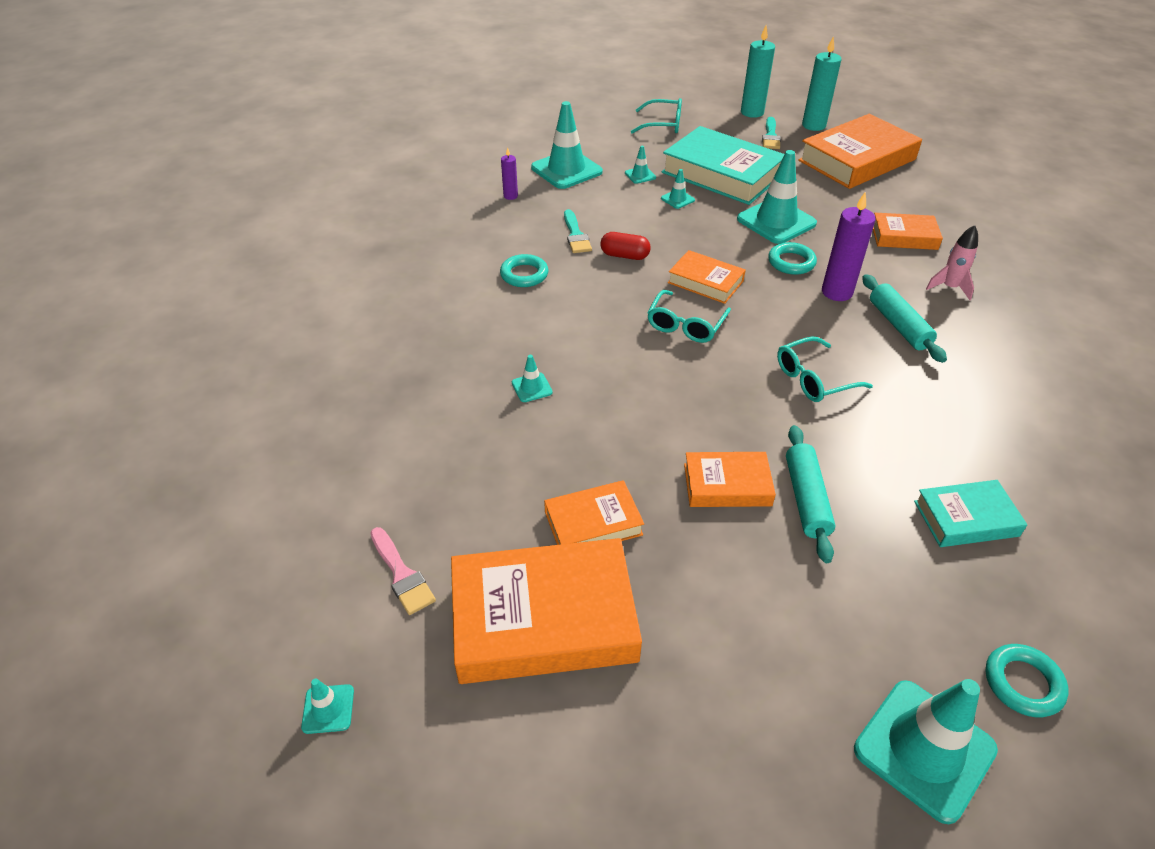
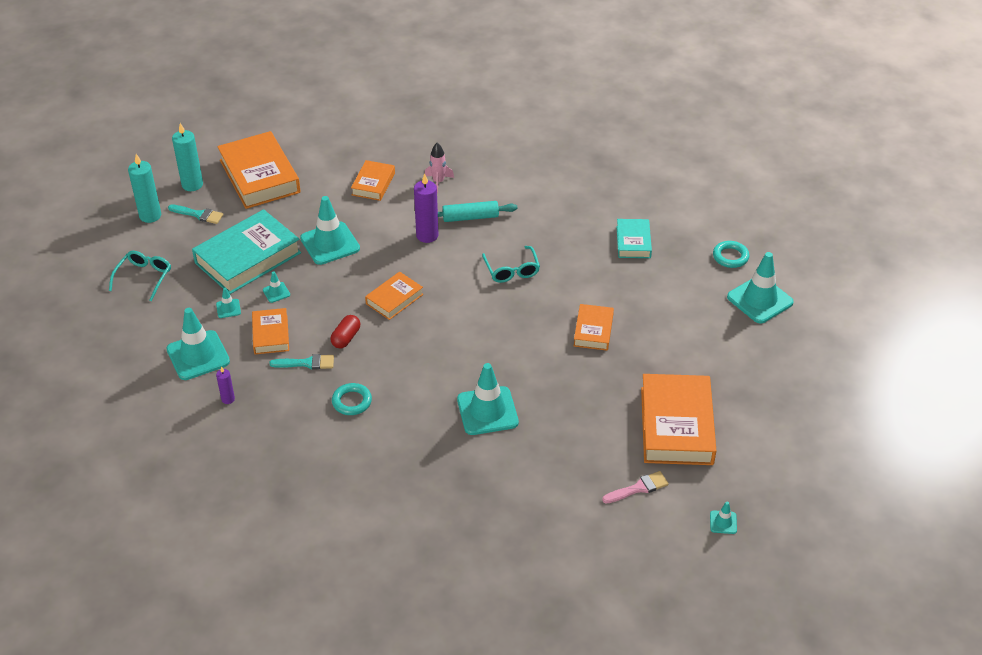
camera: 80 degrees left, 0 degrees up
(532, 387) = (487, 411): turquoise traffic cone -> turquoise traffic cone, size x2.23
(593, 523) = (613, 395): orange book -> orange book (271, 334)
(685, 325) = (441, 319): turquoise glasses -> none
(791, 262) = (385, 249): turquoise ring -> none
(806, 499) = (609, 300): turquoise rolling pin -> none

